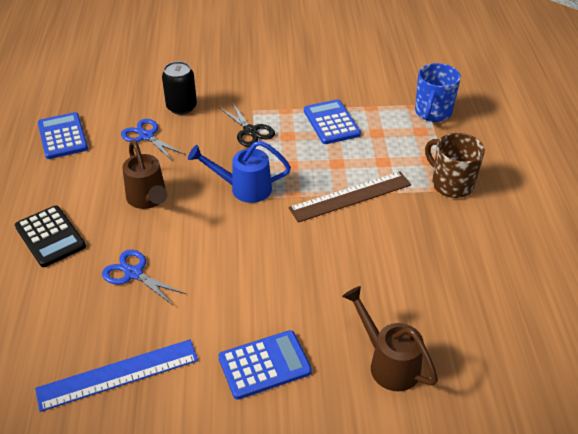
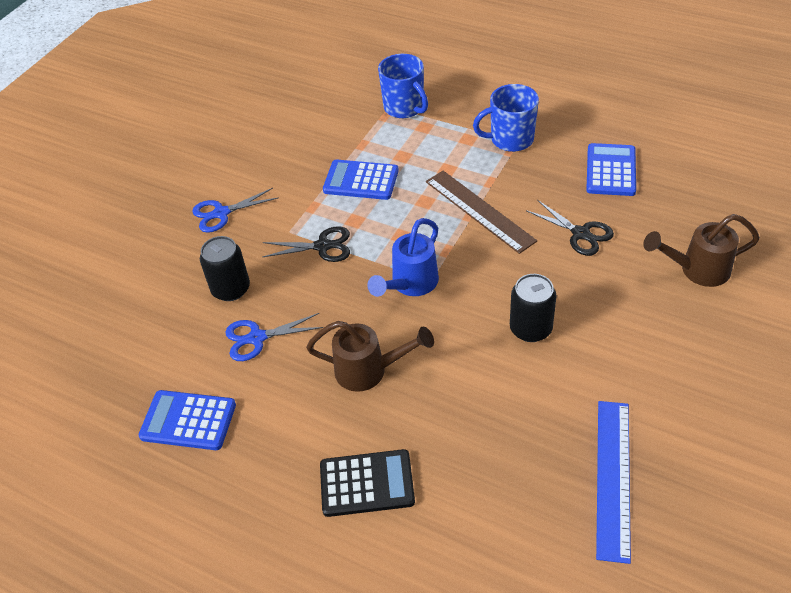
camera: 55 degrees left, 5 degrees up
(133, 273) = (477, 420): blue scissors -> blue scissors (221, 213)
(243, 272) = (530, 328): none -> black can
(264, 365) = (658, 355): blue calculator -> blue calculator (611, 170)
(350, 196) = (479, 211): brown ruler -> brown ruler turned 45 degrees counterclockwise
(372, 267) = (580, 234): none -> black scissors
(451, 184) = (510, 139): brown mug -> blue mug

